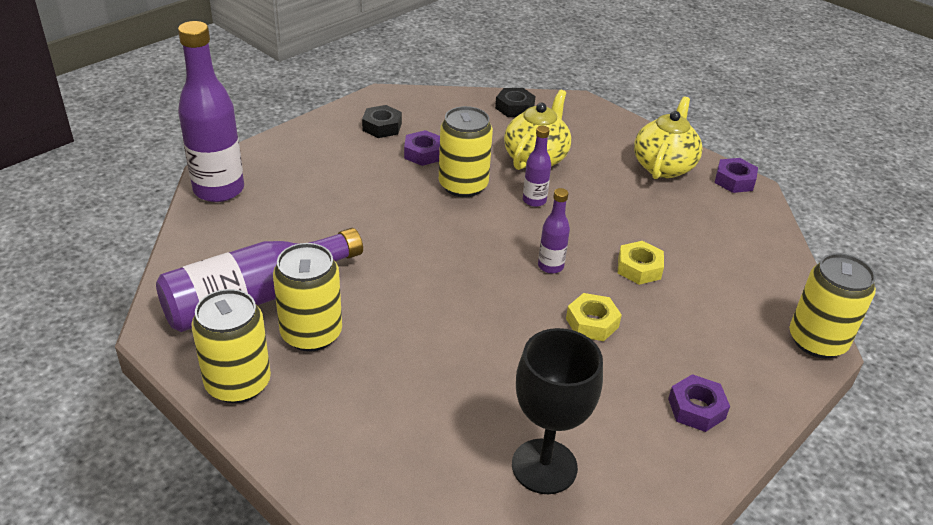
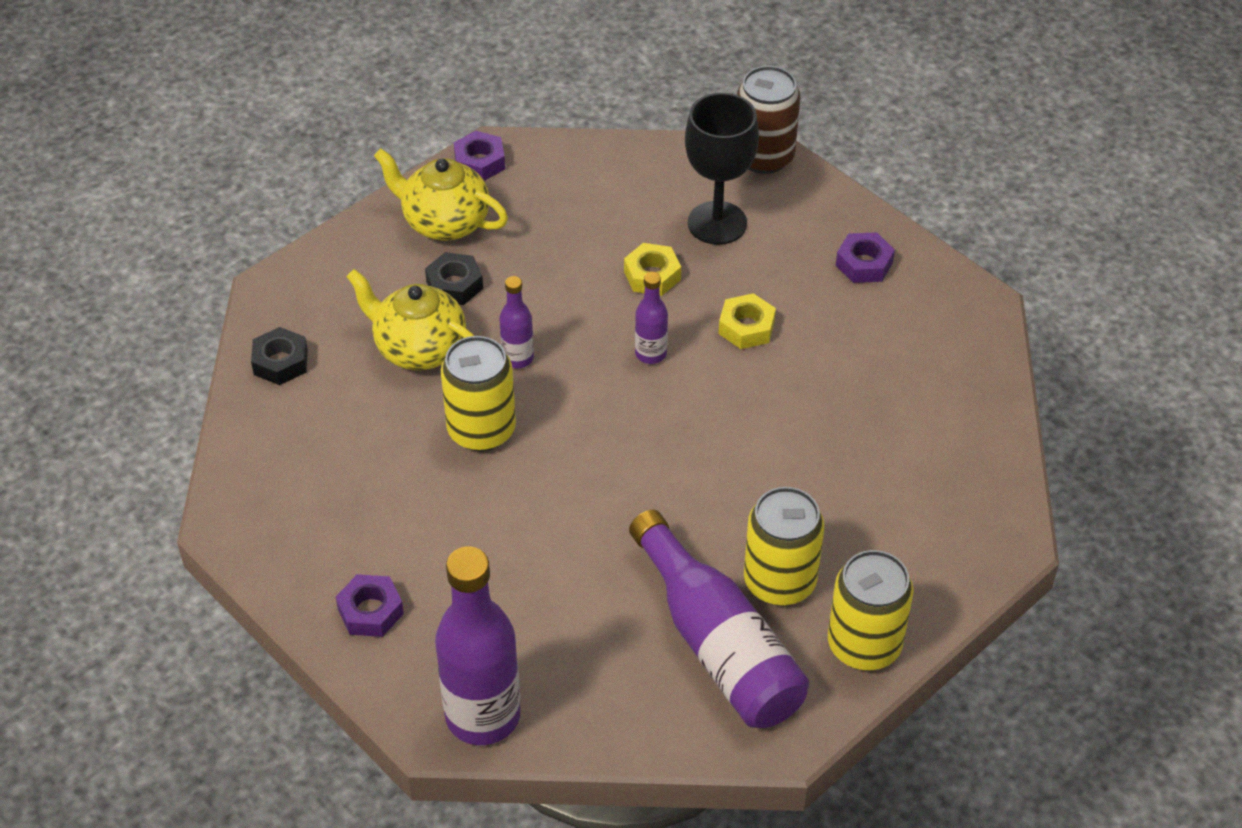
camera: 85 degrees left, 10 degrees up
(382, 127) = (322, 523): black nut -> black nut (454, 285)
(423, 153) = (399, 472): purple nut -> purple nut (370, 611)
(544, 466) = (948, 385): black goblet -> black goblet (717, 223)
(817, 341) = (764, 157): yellow can -> brown can

